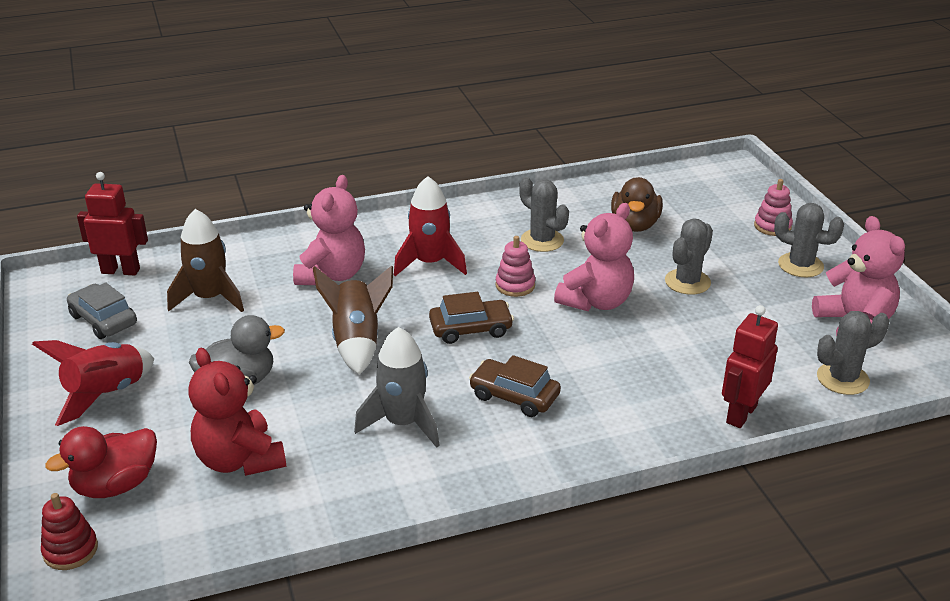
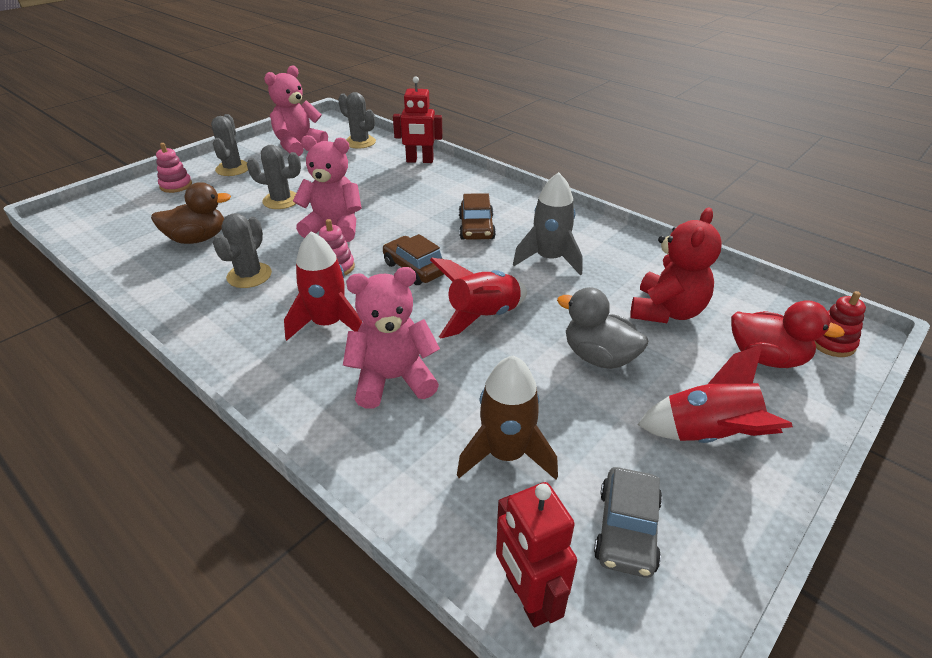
camera: 120 degrees left, 5 degrees up
(357, 342) = (483, 316): brown rocket -> red rocket

